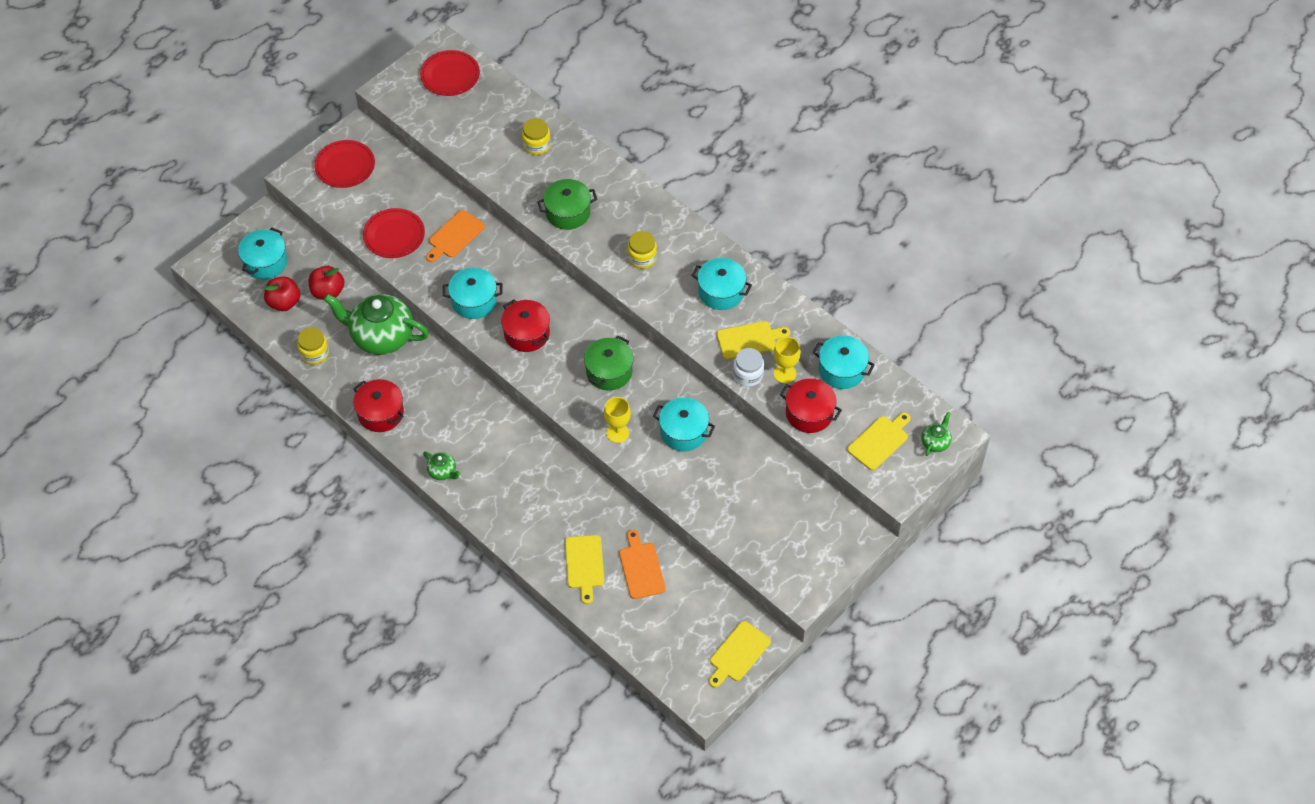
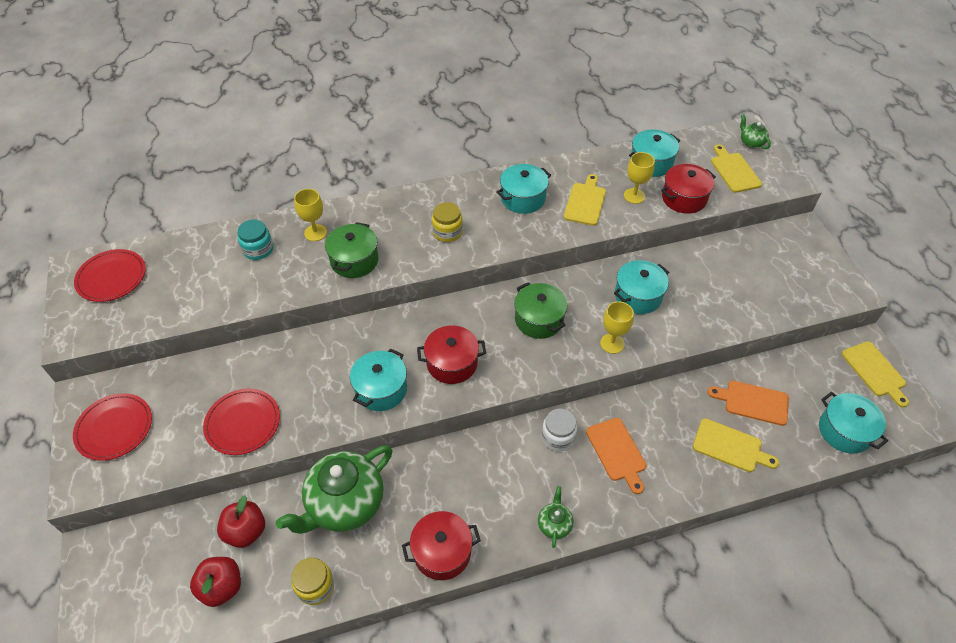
camera: 60 degrees left, 5 degrees down
(265, 262) = (150, 581): turquoise pot -> turquoise pot (844, 431)
(442, 472) = (554, 524): green teapot -> green teapot turned 60 degrees counterclockwise
(454, 236) = (290, 370): orange cutting board -> orange cutting board (617, 452)
(536, 145) = (258, 250): yellow jar -> turquoise jar
(579, 170) = (315, 233): none -> yellow goblet
(748, 375) = (621, 218): white jar -> white jar (558, 437)

